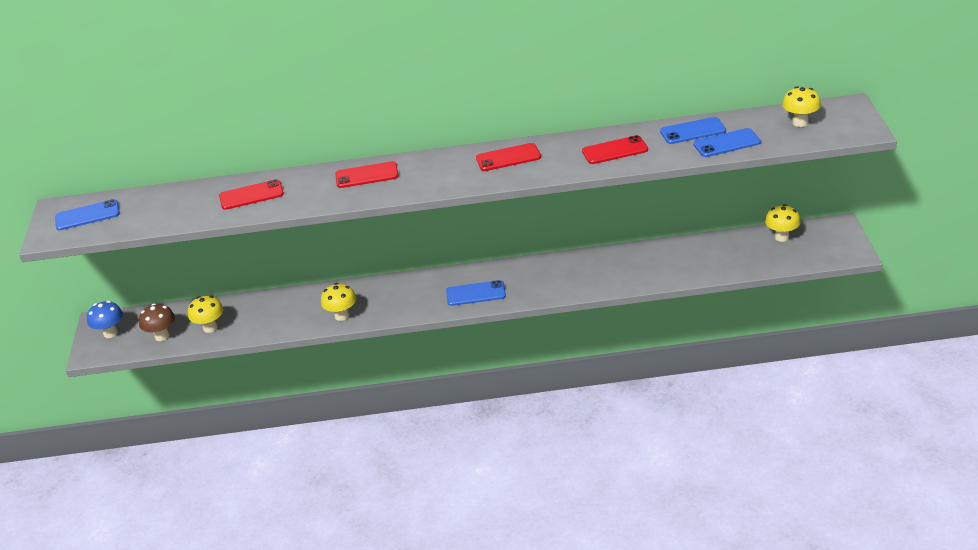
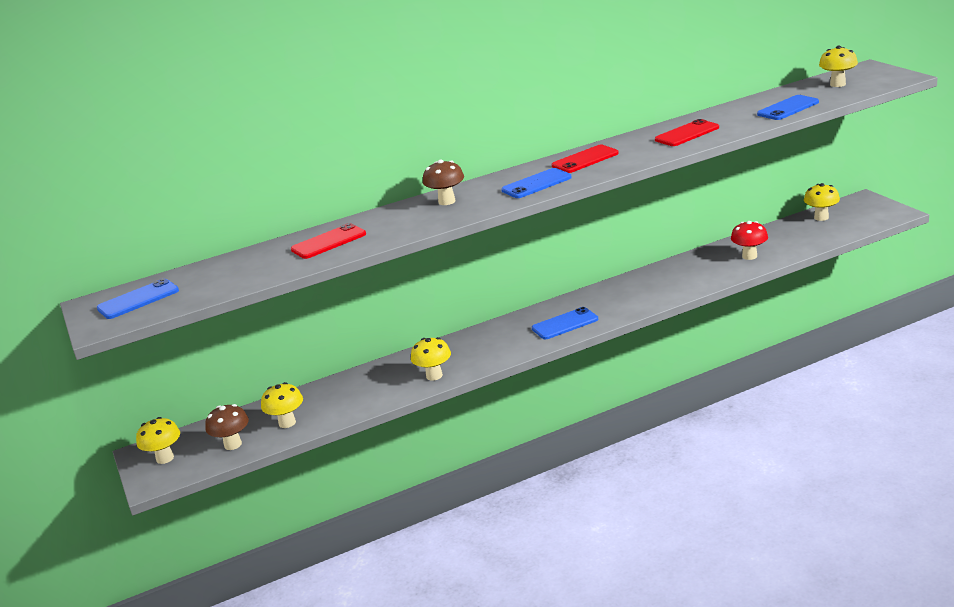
camera: 20 degrees left, 10 degrees down
(110, 333) = (165, 458): blue mushroom -> yellow mushroom
(367, 175) = (447, 201): red phone -> brown mushroom
(681, 265) = (749, 256): none -> red mushroom
(693, 131) = (746, 108): blue phone -> blue phone (536, 184)

